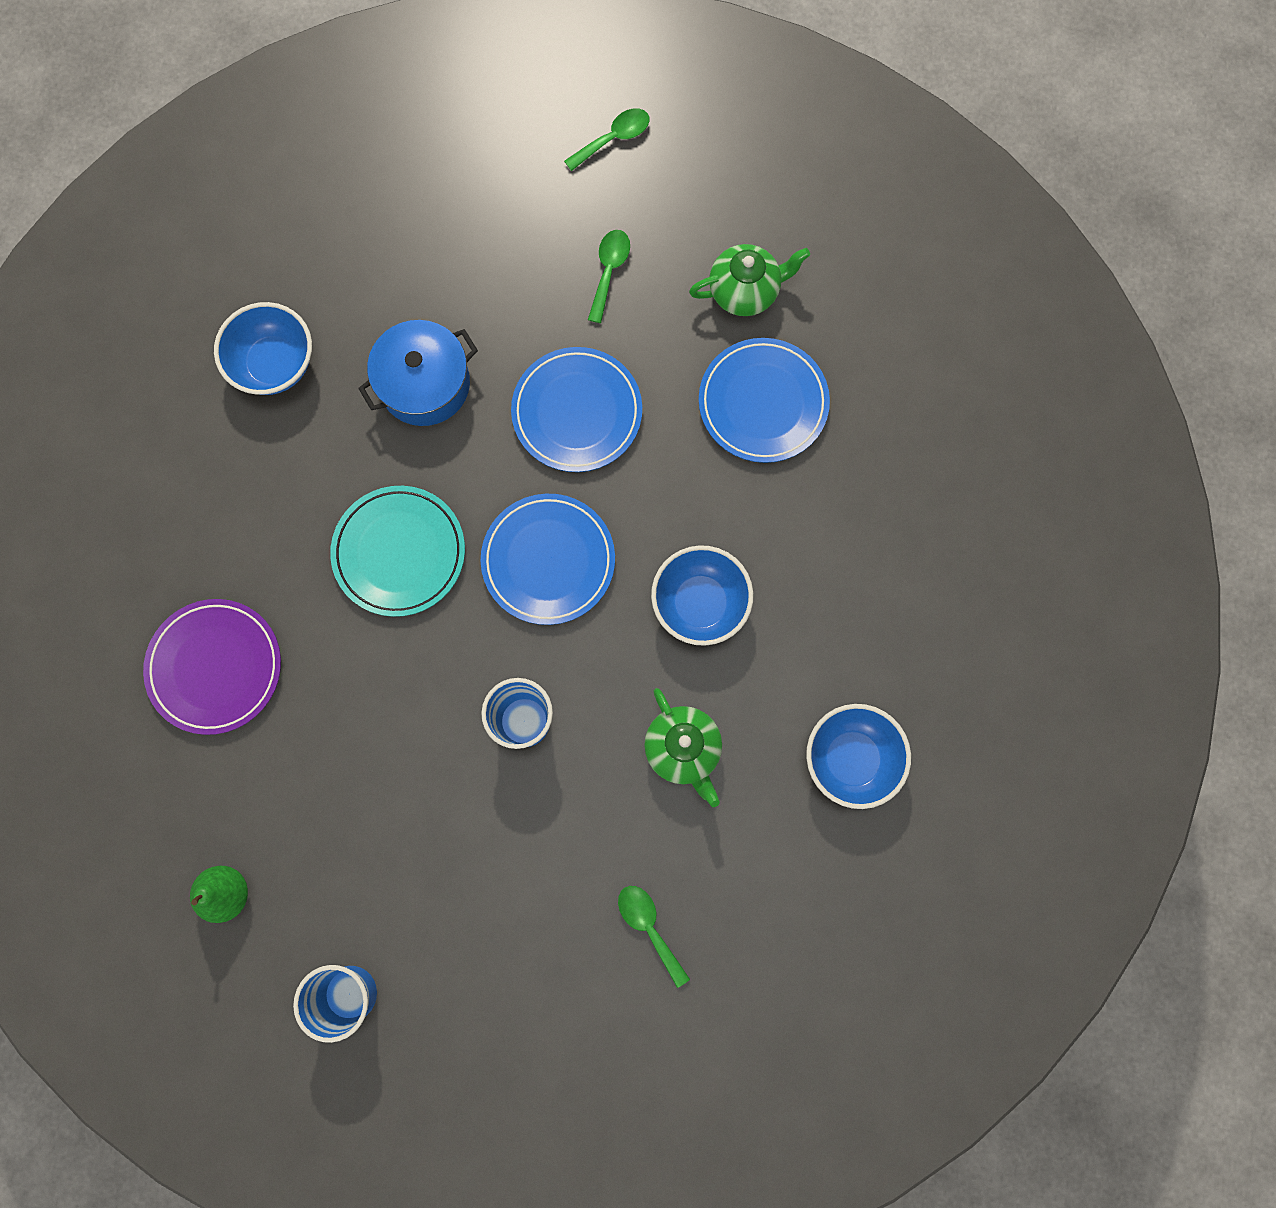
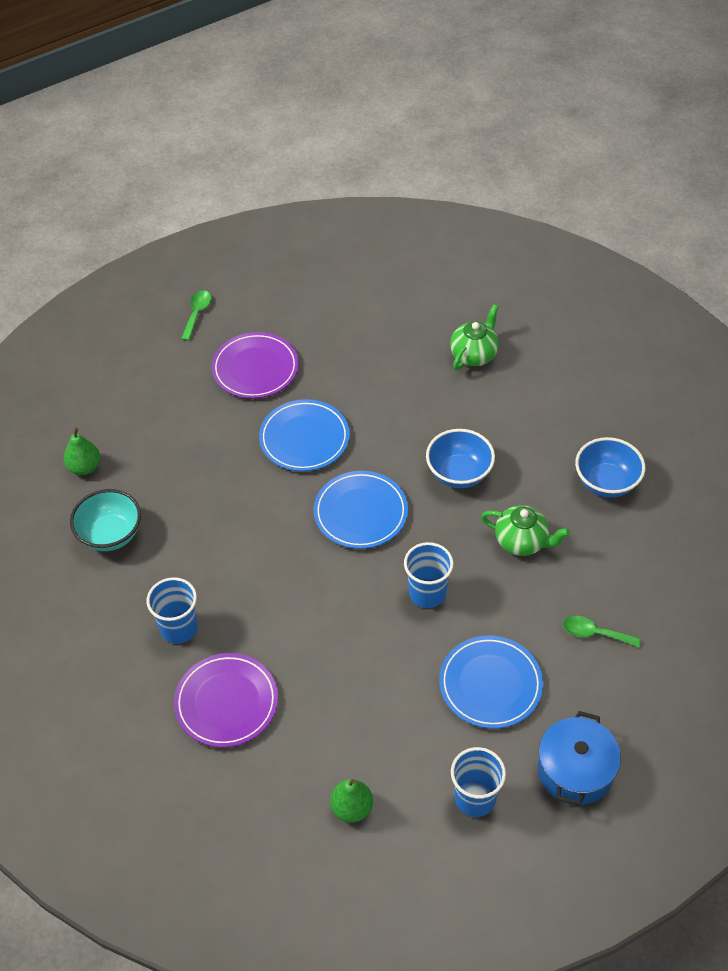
camera: 40 degrees left, 25 degrees down
(245, 539) = (179, 628): none -> blue cup
(275, 364) = (110, 535): blue bowl -> turquoise bowl
(321, 253) = (85, 467): none -> green pear
(399, 552) = (275, 569): turquoise plate -> none
(425, 384) = (207, 484): blue pot -> blue pot (575, 770)
(609, 271) = (255, 369): green spoon -> purple plate
(745, 291) = (335, 330): green teapot -> green teapot (474, 355)
(763, 403) = (395, 369): blue plate -> blue plate (490, 684)

